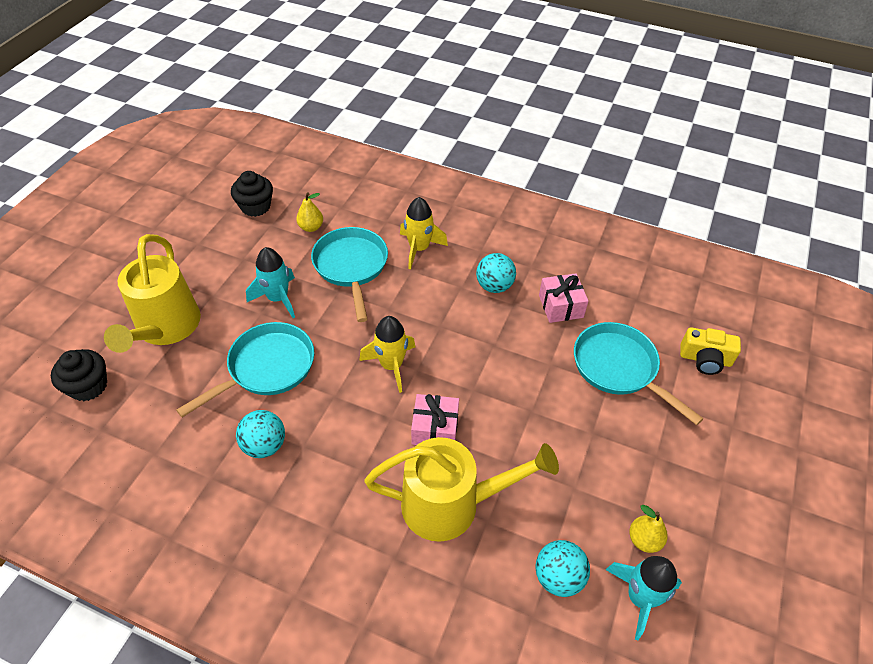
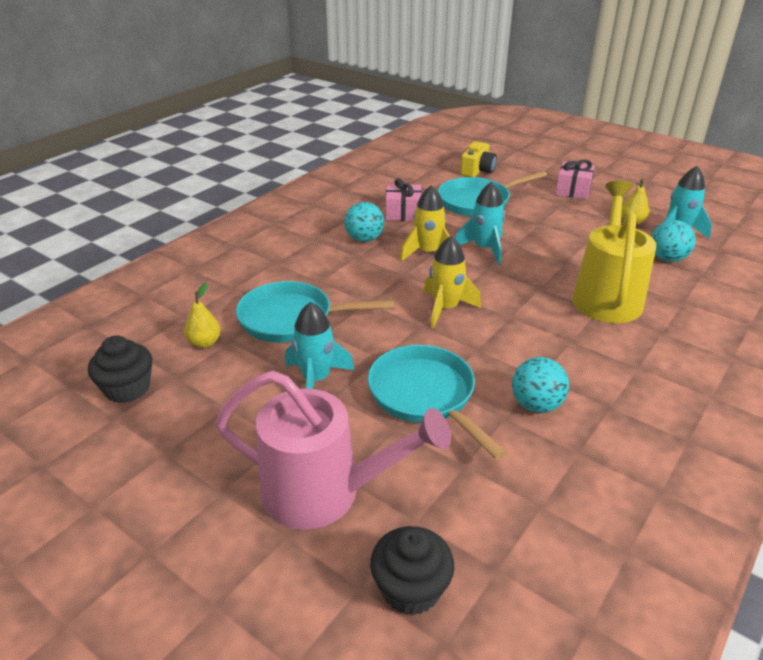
camera: 75 degrees left, 15 degrees down
(165, 329) = (326, 493): yellow watering can -> pink watering can
(419, 249) = (290, 272): yellow rocket -> yellow rocket (428, 253)
(435, 429) = (526, 293): pink gift -> pink gift (573, 190)
(511, 385) = (484, 249): none -> turquoise rocket

